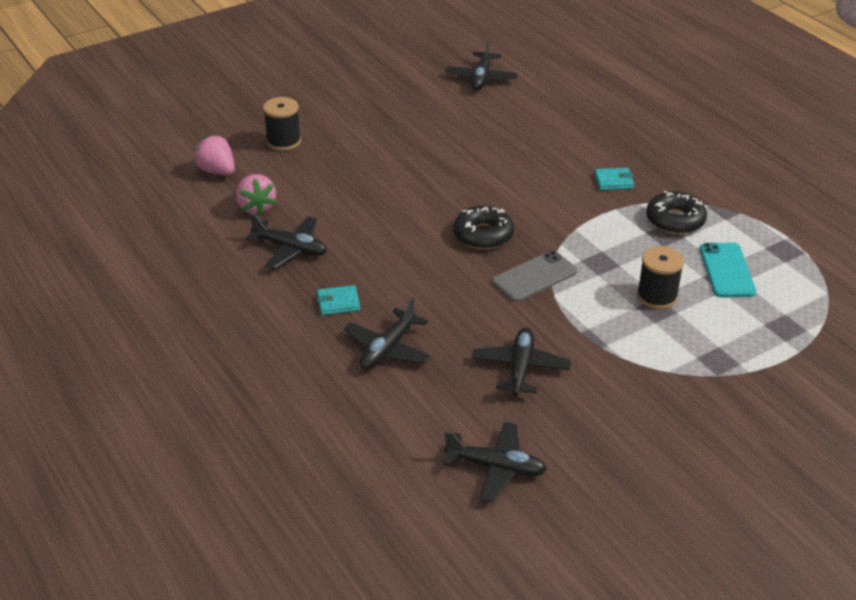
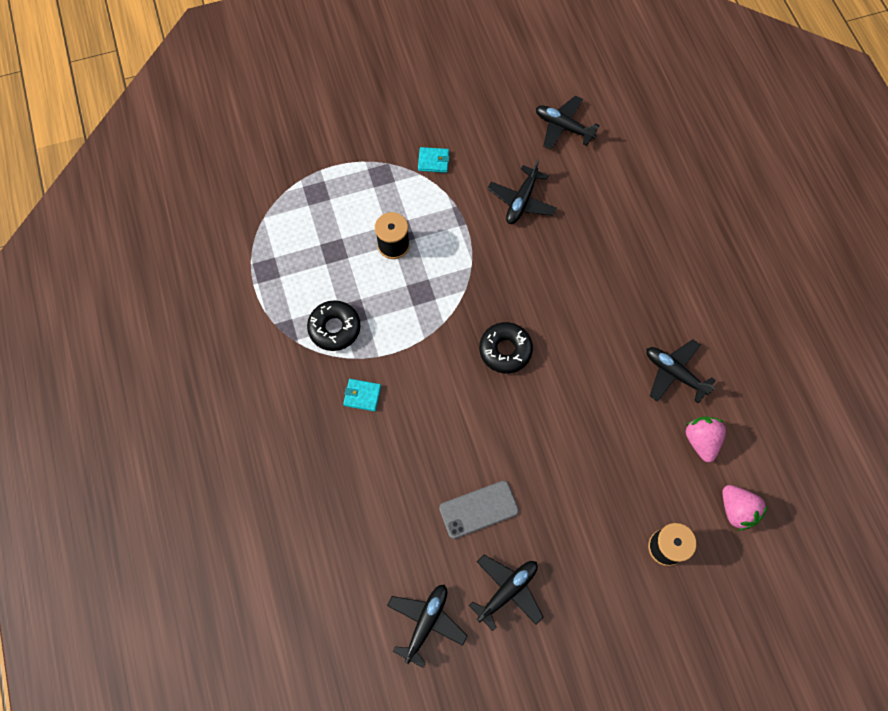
camera: 165 degrees left, 30 degrees up
(338, 302) = (642, 298): turquoise wallet -> turquoise wallet (433, 161)
(388, 349) = (612, 241): black plane -> black plane (507, 591)
(534, 277) = (479, 289): grey phone -> grey phone (478, 509)
(727, 270) = (325, 259): turquoise phone -> none

